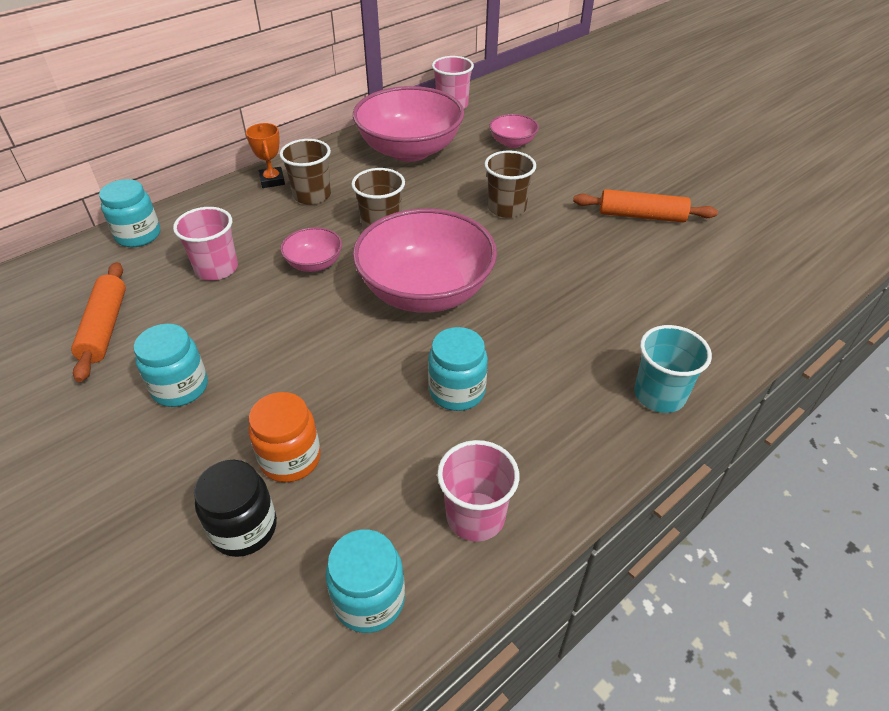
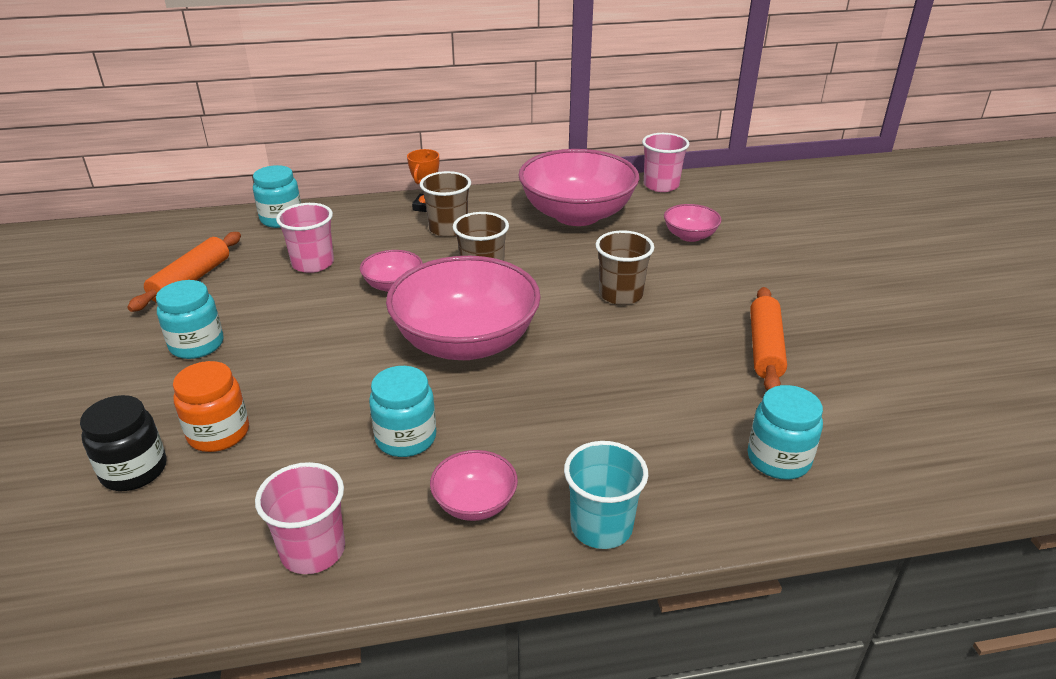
camera: 30 degrees right, 10 degrees down
(369, 599) = (164, 572): turquoise jar -> turquoise jar (778, 459)
(559, 419) = (475, 503): none -> pink bowl
(641, 216) = (765, 348): orange rolling pin -> orange rolling pin turned 60 degrees clockwise

